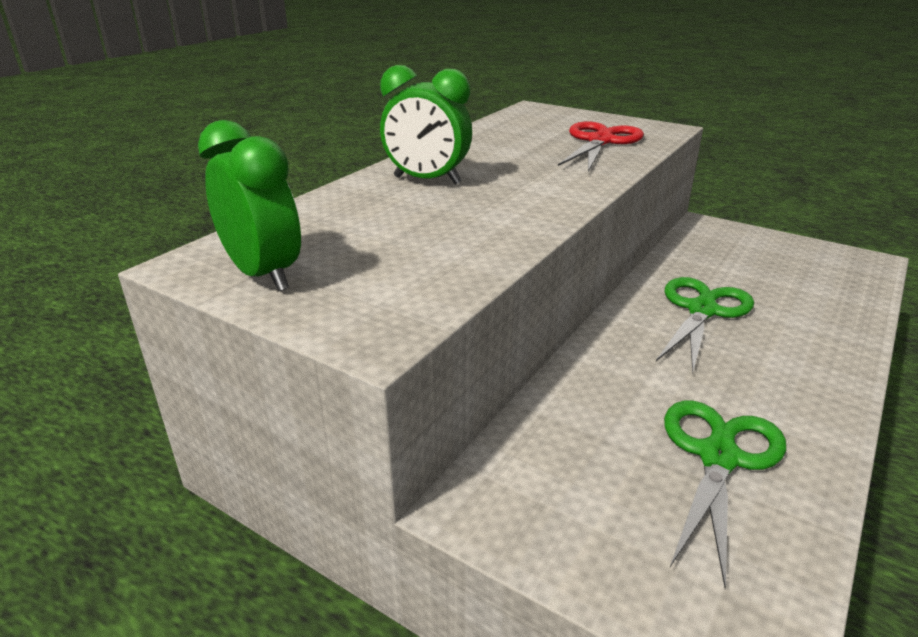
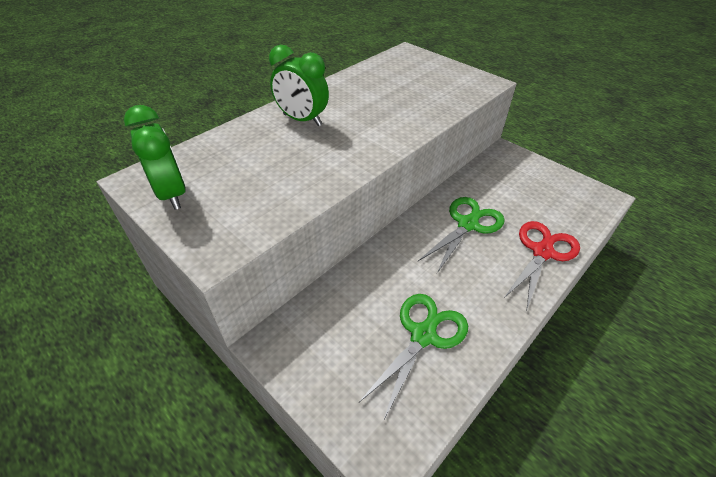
camera: 10 degrees right, 15 degrees up
(600, 141) = (434, 92): red scissors -> red scissors (542, 252)

